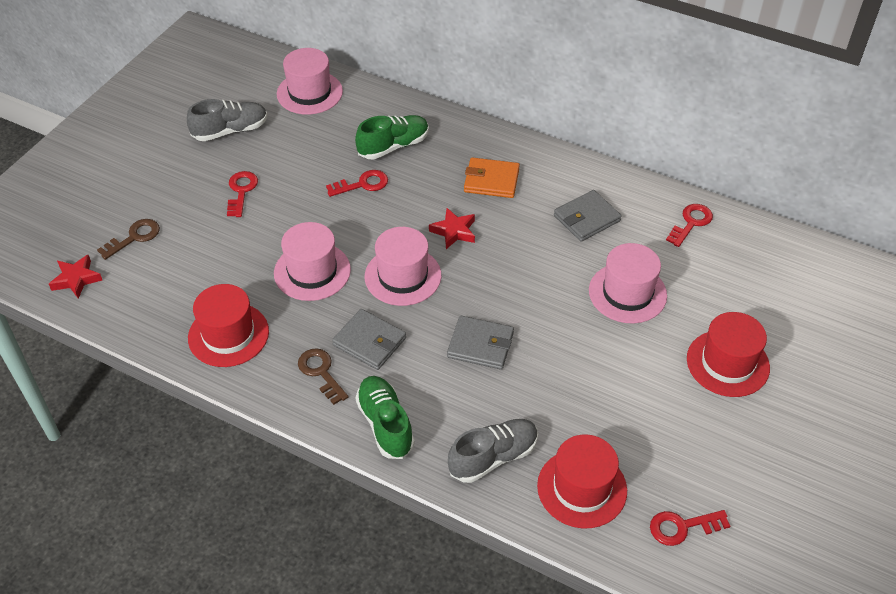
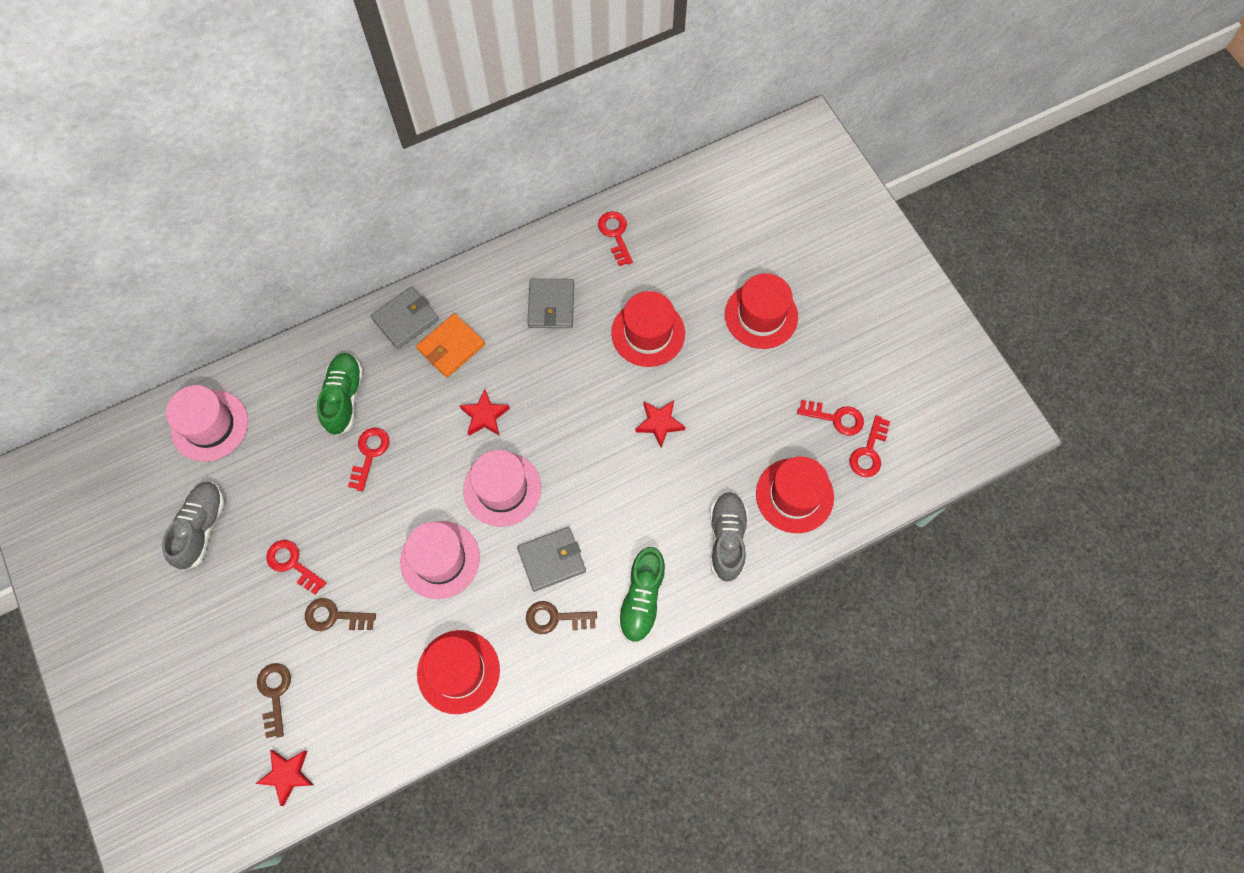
camera: 55 degrees left, 20 degrees up
(218, 236) = (335, 616): none -> brown key
(385, 424) = (642, 599): green shoe -> green shoe turned 90 degrees counterclockwise
(480, 345) = (618, 476): grey wallet -> grey wallet (405, 319)
(554, 347) = (659, 423): none -> red star
(627, 293) = (648, 333): pink hat -> red hat
(689, 479) = (835, 418): none -> red key

